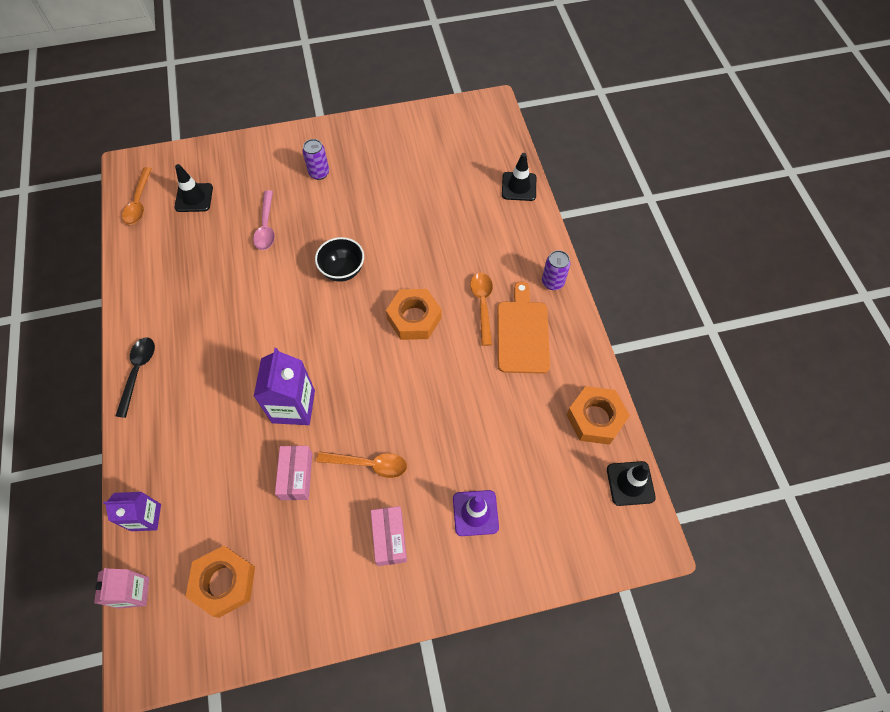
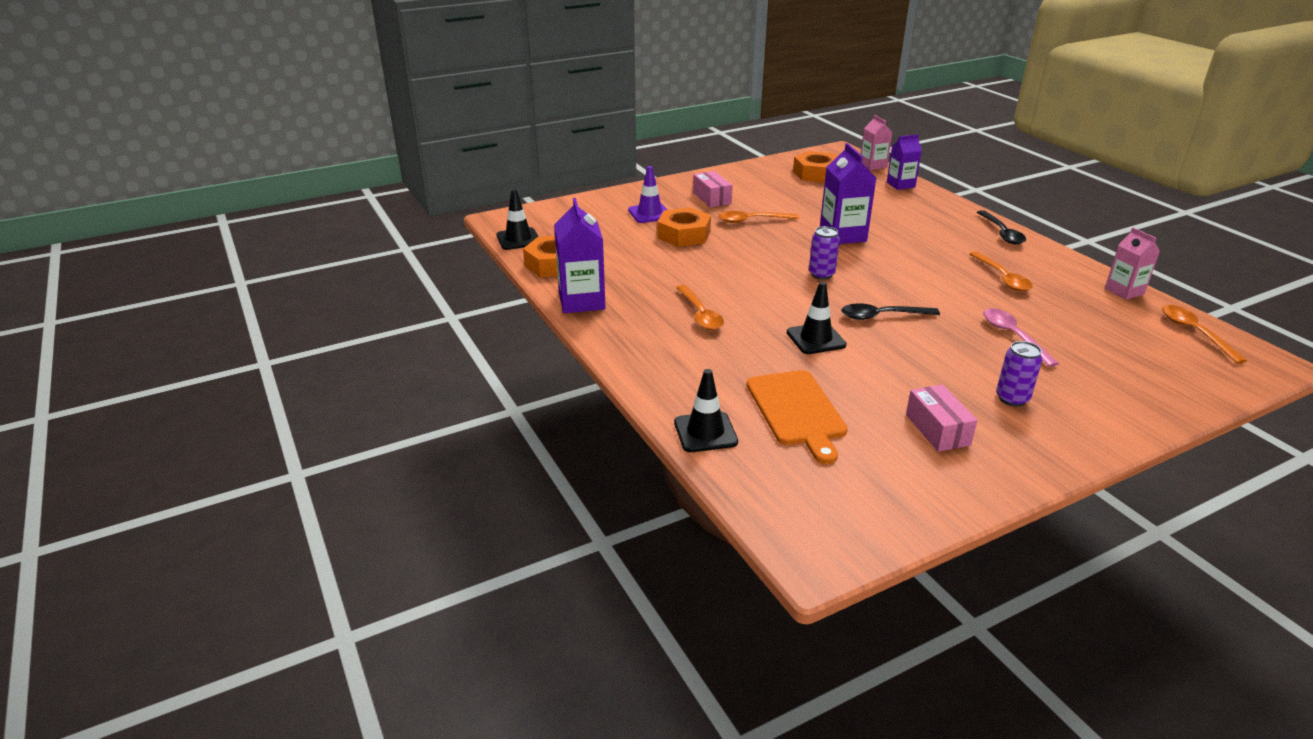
camera: 165 degrees right, 30 degrees down
(131, 258) = (1124, 291): none -> pink carton
(194, 198) = (1137, 347): black traffic cone -> black traffic cone (816, 339)
(207, 298) = (1002, 278): none -> orange spoon
(296, 476) = (806, 210): pink box -> pink box (937, 429)
(342, 270) = (882, 316): black bowl -> black spoon
(414, 318) = (771, 295): orange nut -> orange nut (684, 235)
(522, 333) = (645, 302): orange cutting board -> orange cutting board (796, 411)
(552, 282) = (622, 343): purple can -> purple can (821, 274)
(576, 347) = (581, 301): none -> purple carton

